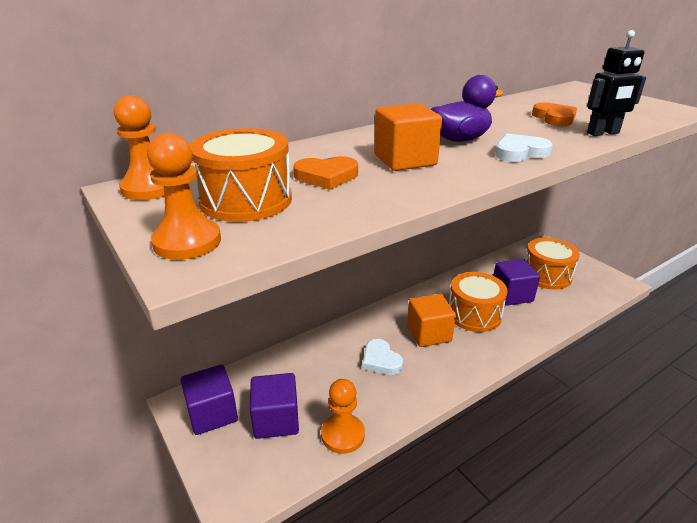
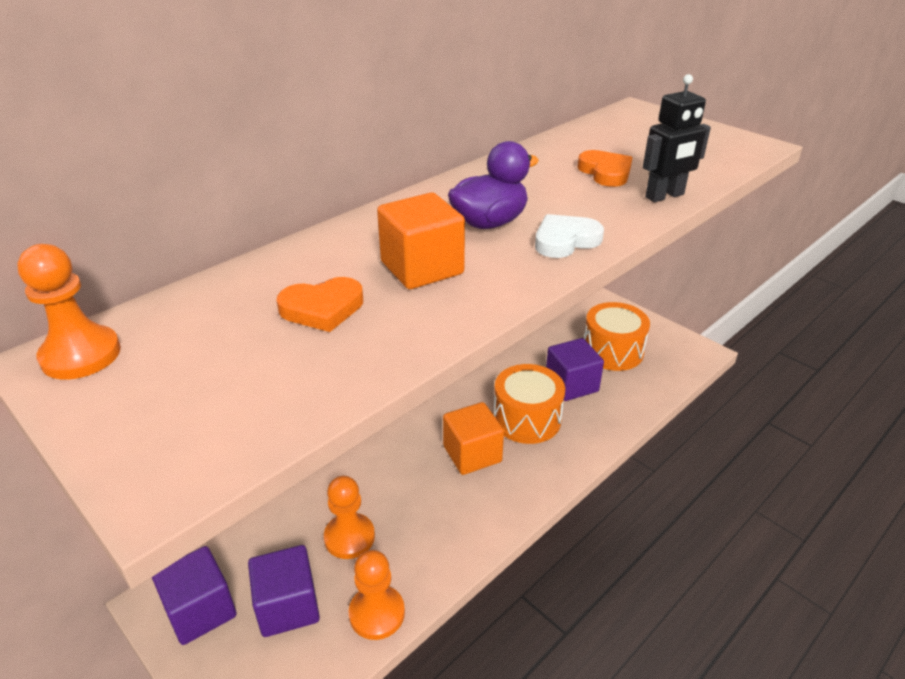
camera: 10 degrees left, 5 degrees up
(187, 242) = (153, 448): orange pawn -> orange pawn (349, 537)
(246, 200) = (220, 363): orange drum -> none
(381, 360) = (414, 501): white heart -> none

